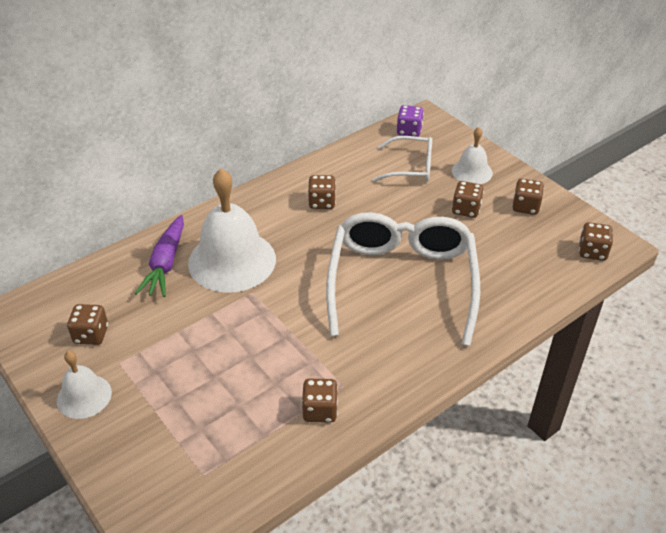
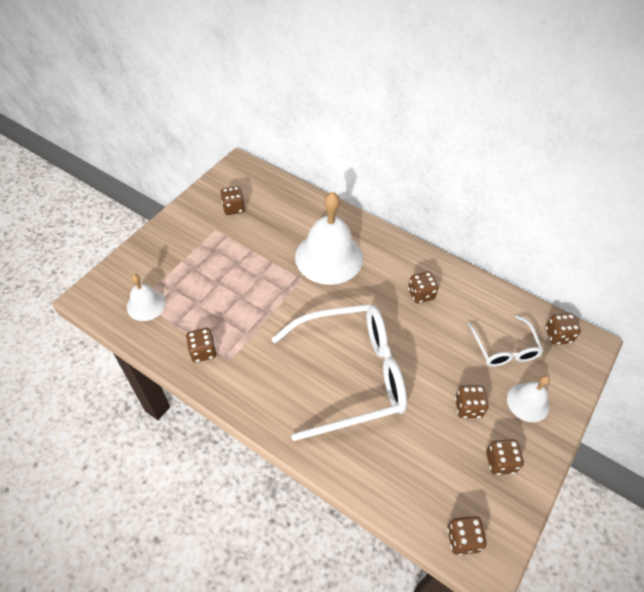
camera: 70 degrees right, 10 degrees up
(84, 396) = (184, 223): white bell -> white bell (146, 305)
(166, 263) = (310, 222): purple carrot -> none
(409, 131) = (558, 335): purple dice -> brown dice

